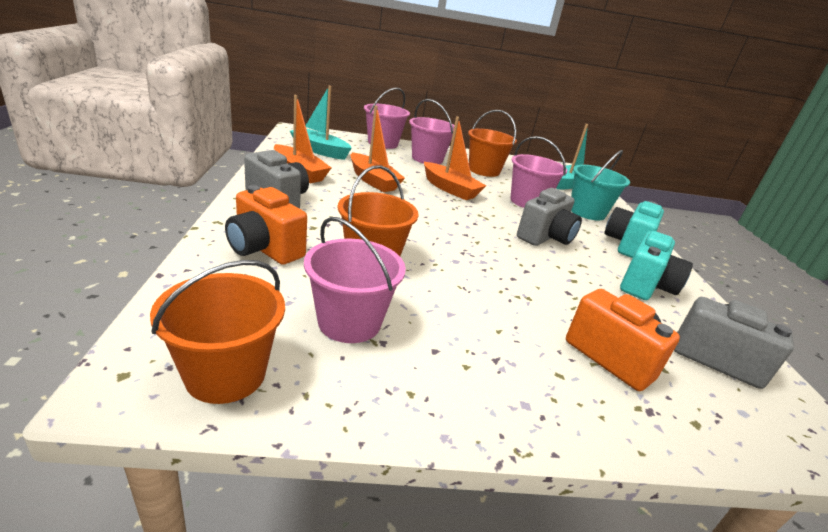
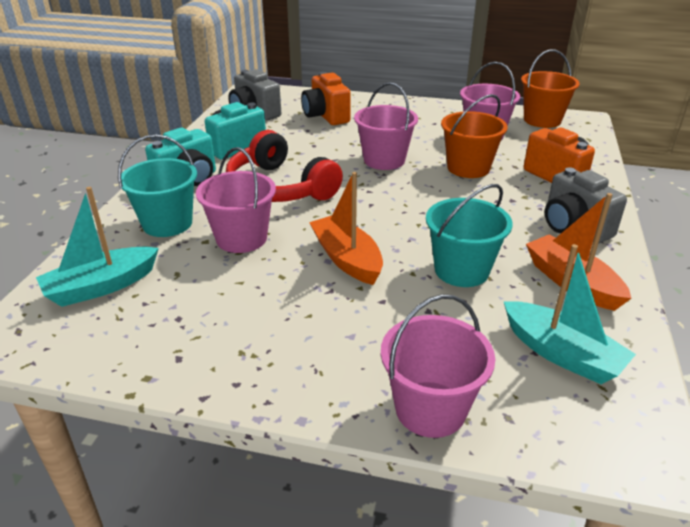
camera: 160 degrees left, 5 degrees up
(373, 180) = (461, 270): orange boat -> turquoise bucket
(427, 159) = (345, 346): pink bucket -> pink bucket (384, 160)
(484, 170) = (246, 314): orange bucket -> none
(545, 238) = (279, 188): grey camera -> red headphones

